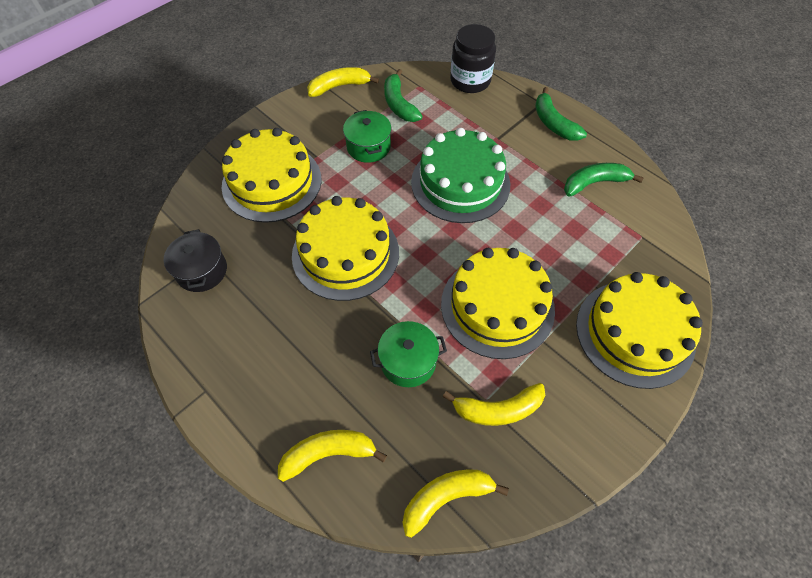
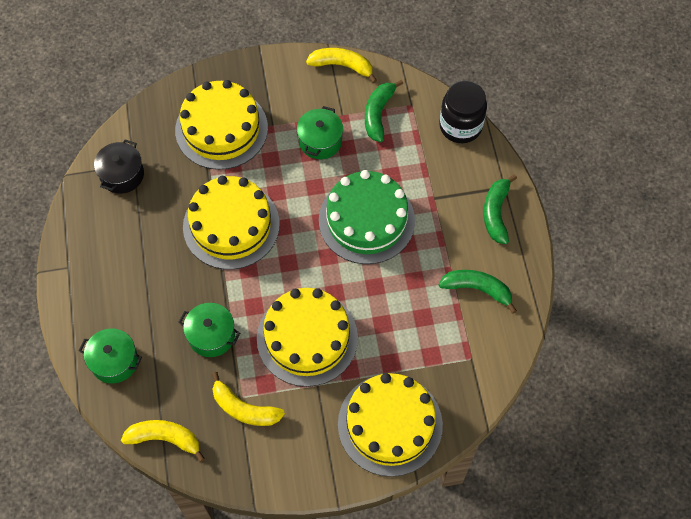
camera: 35 degrees right, 5 degrees up
(328, 453) = (114, 361): yellow banana -> green pot

